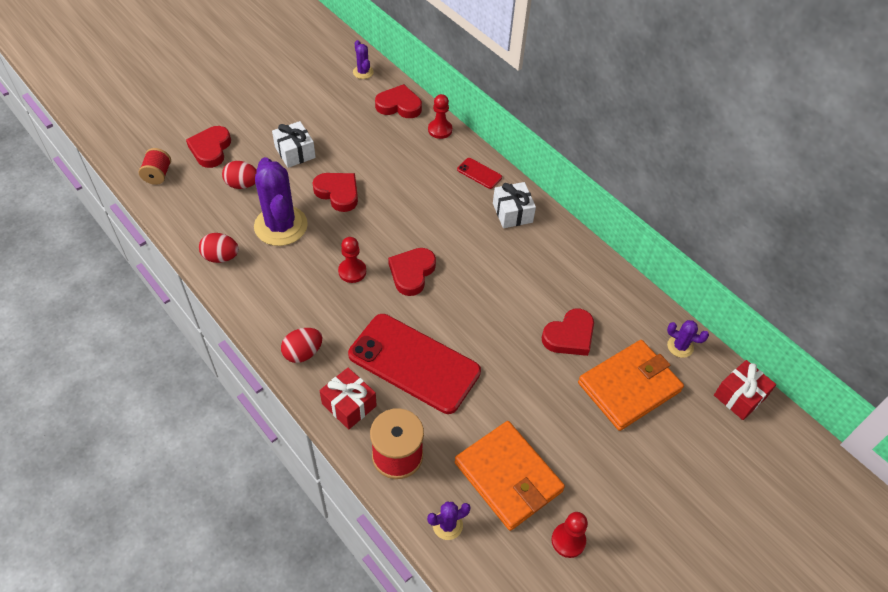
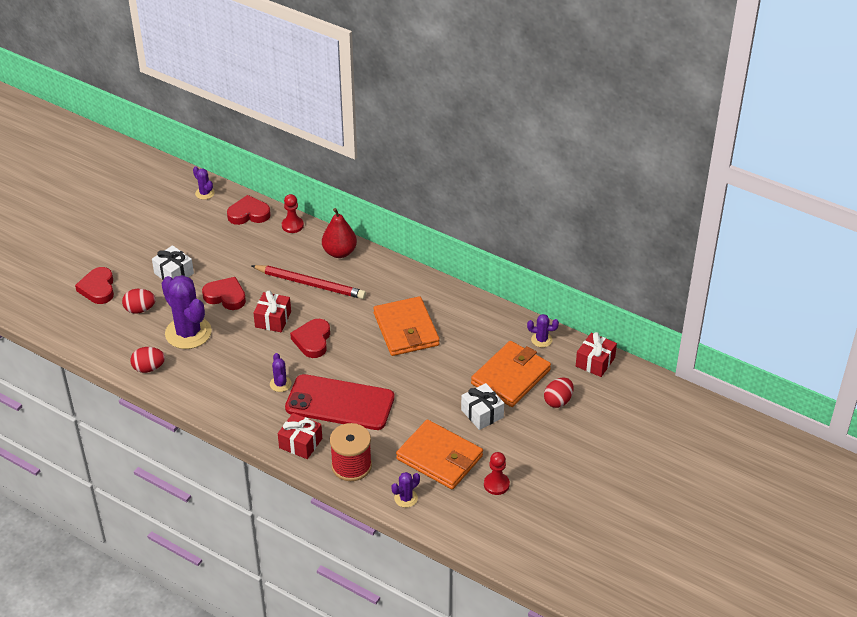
camera: 15 degrees left, 10 degrees down
(158, 175) = (61, 320): red spool -> none
(303, 353) = (249, 418): red egg -> red egg (558, 401)
(352, 271) = (263, 351): red pawn -> none
(355, 318) = (280, 384): none -> purple cactus
(378, 234) = (273, 319): none -> red gift
(434, 202) = (310, 284): none -> red pencil
(479, 173) = (339, 252): red phone -> red pear
(512, 213) = (378, 276): white gift -> white gift (482, 413)
(522, 288) = (406, 329): none -> orange wallet
(569, 336) = (454, 354): red heart -> none

